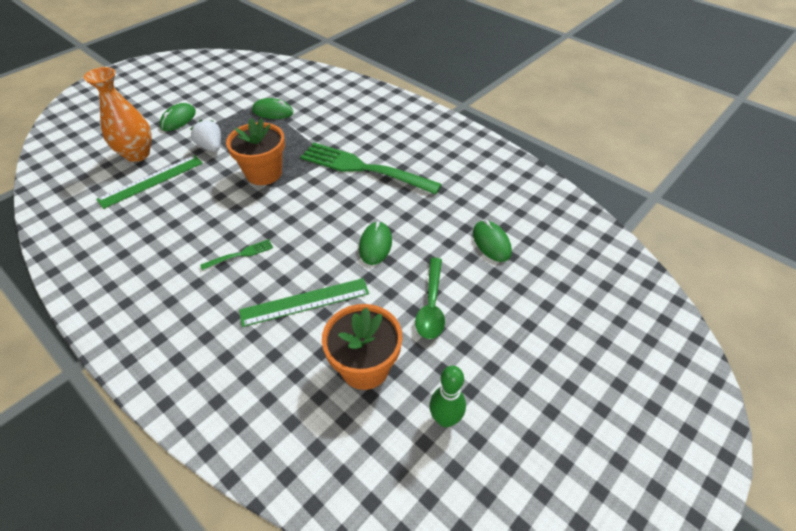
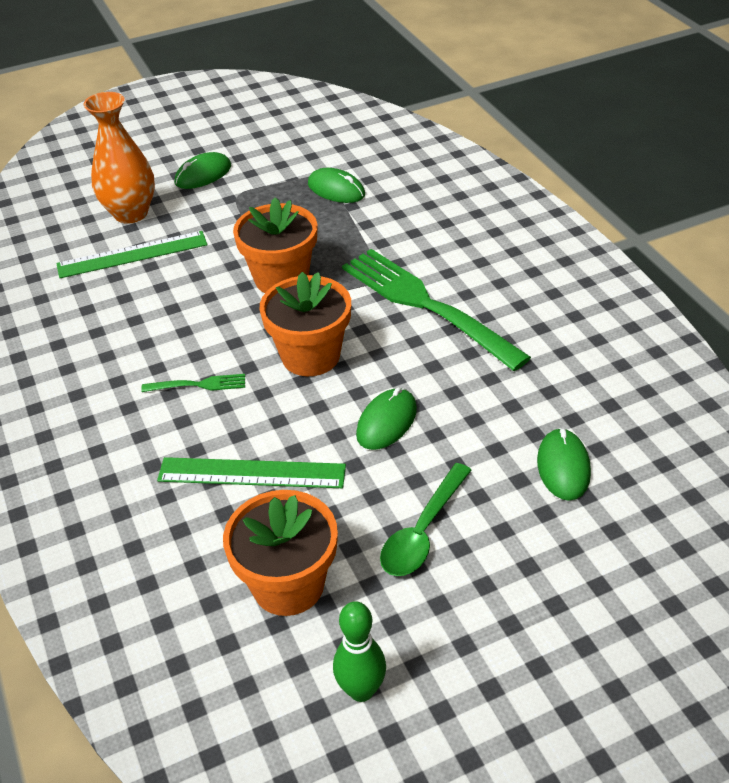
camera: 25 degrees right, 5 degrees down
(211, 147) = (228, 224): white strawberry -> none
(307, 217) = (310, 356): none -> orange flower pot

